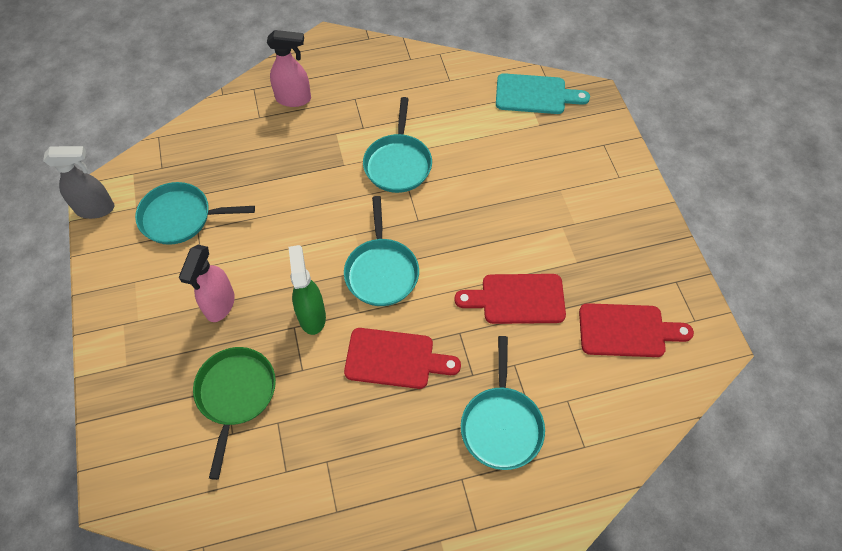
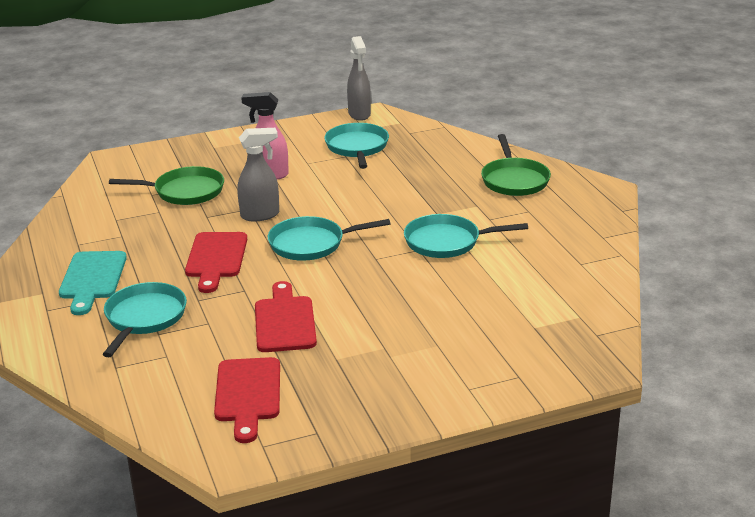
camera: 85 degrees right, 30 degrees down
(294, 99) = (514, 180): pink spray bottle -> green pan
(312, 316) = (260, 215): green spray bottle -> grey spray bottle
(501, 425) = (144, 318): turquoise pan -> turquoise pan turned 105 degrees clockwise
(535, 95) = (583, 322): turquoise cutting board -> turquoise cutting board (92, 279)

